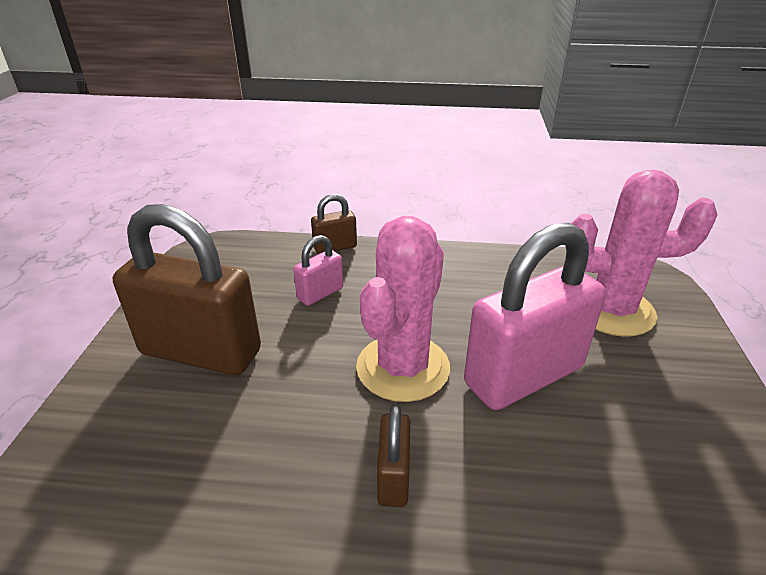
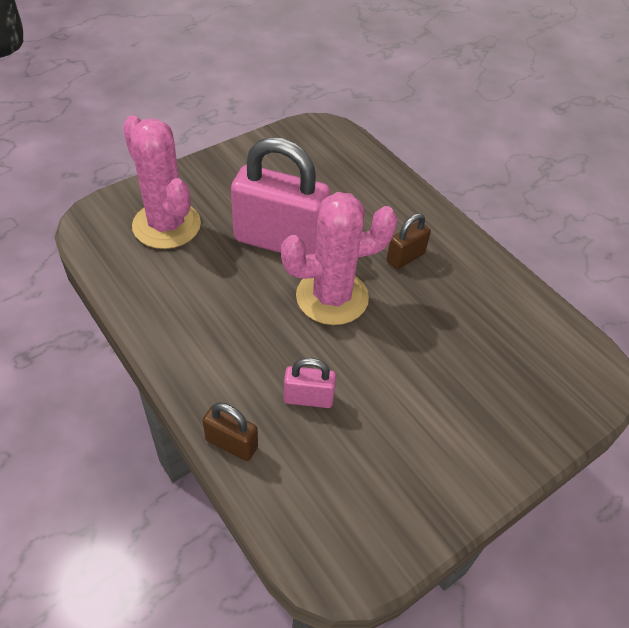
camera: 135 degrees left, 15 degrees up
(201, 352) = (440, 416): brown padlock -> none

